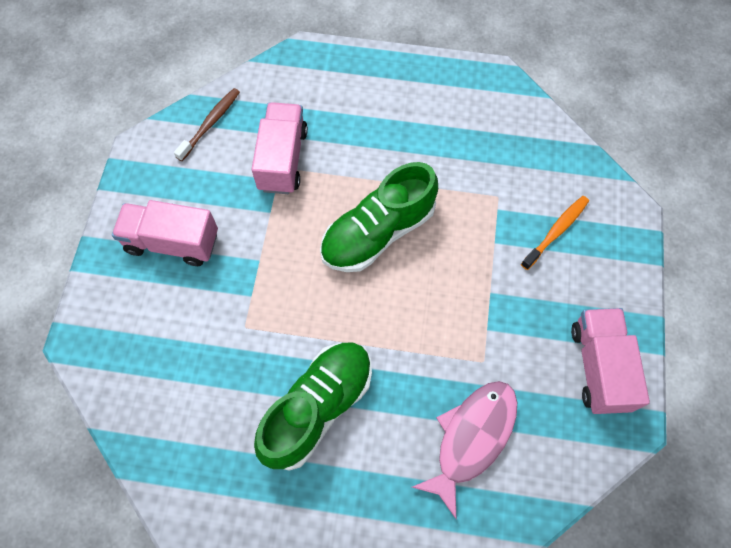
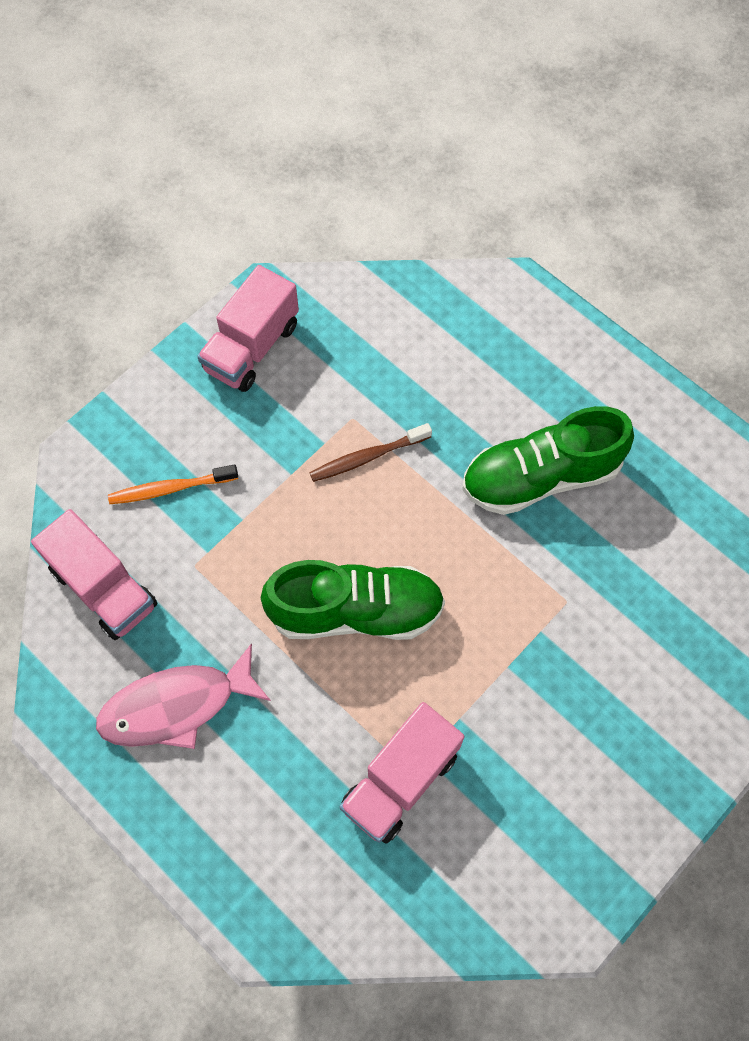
camera: 145 degrees left, 0 degrees up
(172, 242) = (596, 755): pink truck -> pink truck (104, 588)
(210, 123) = (459, 902): brown toothbrush -> brown toothbrush (367, 457)
(471, 438) = (416, 365): pink fish -> pink fish (176, 706)

